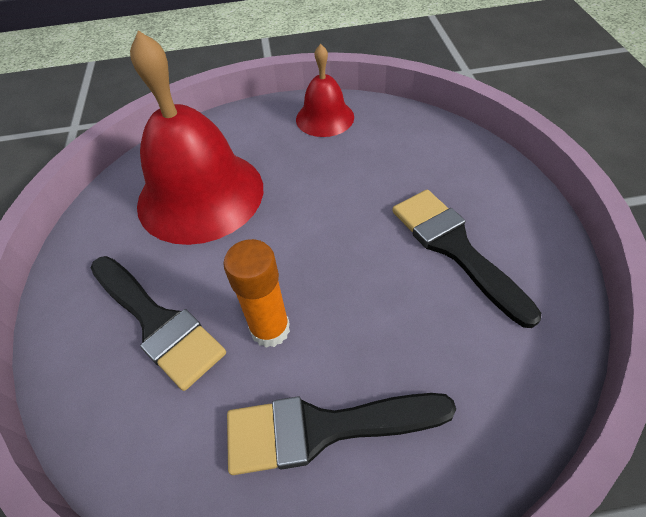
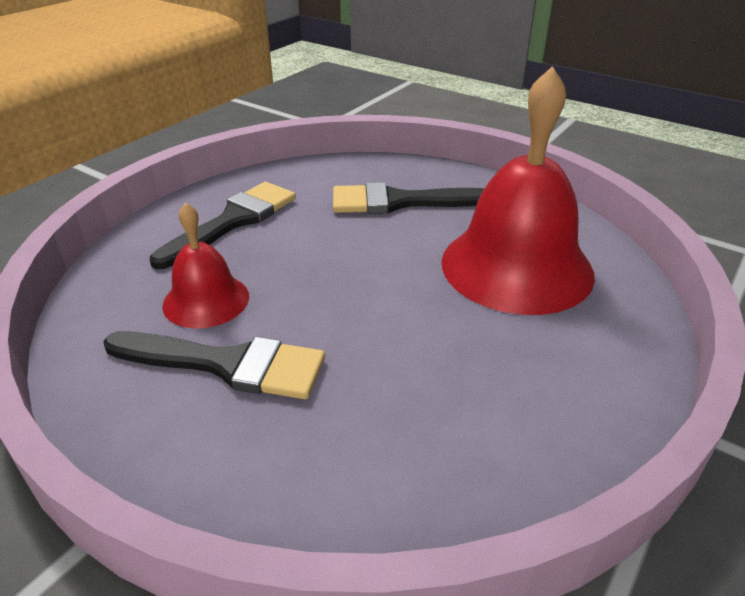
camera: 130 degrees right, 15 degrees down
(270, 329) = (323, 235): orange glue stick -> none
(325, 118) = (558, 424): red bell -> red bell (206, 300)

